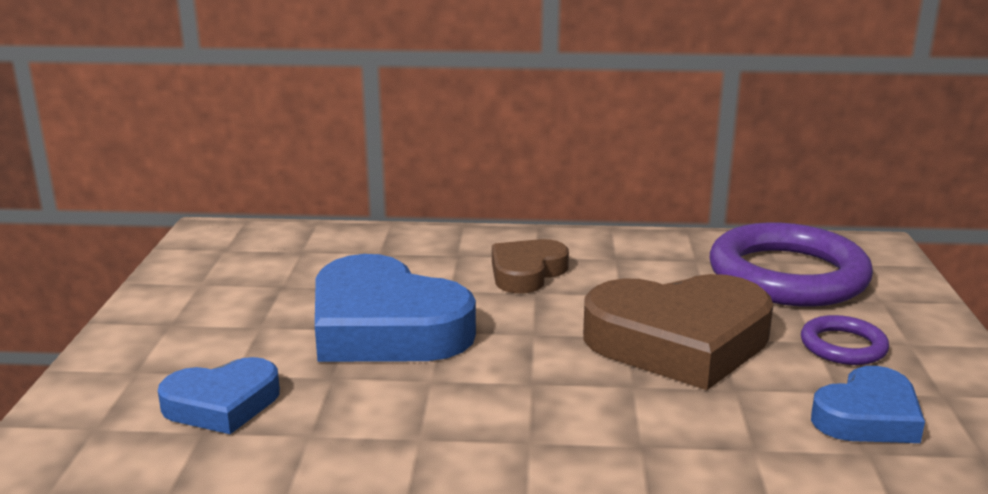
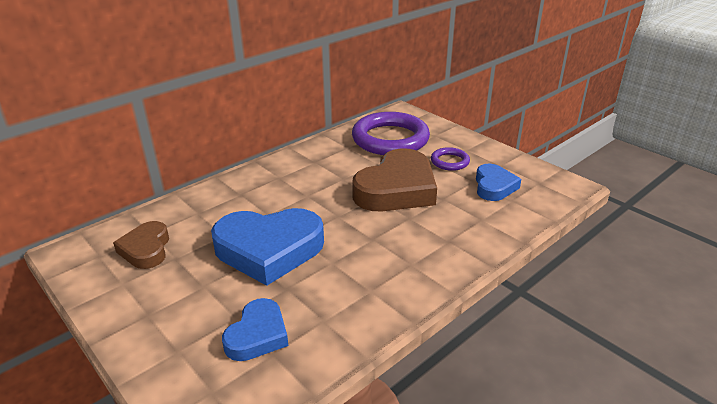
camera: 45 degrees left, 10 degrees up
(526, 272) = (288, 188): brown heart -> brown heart (146, 249)

